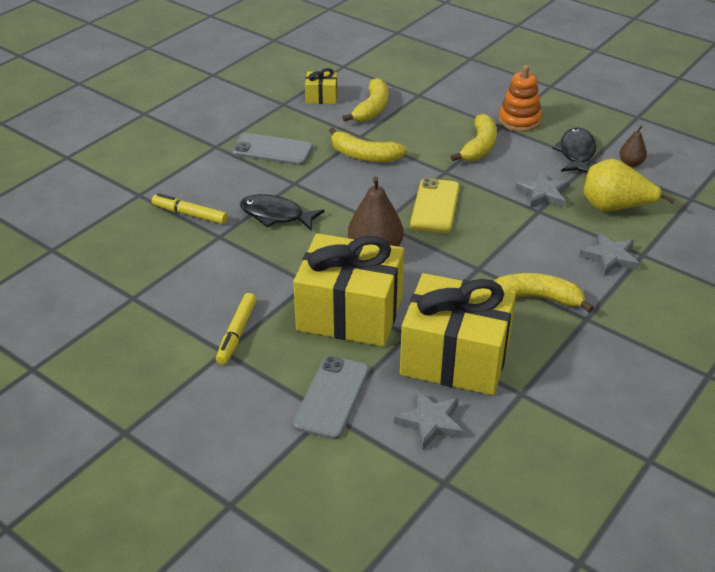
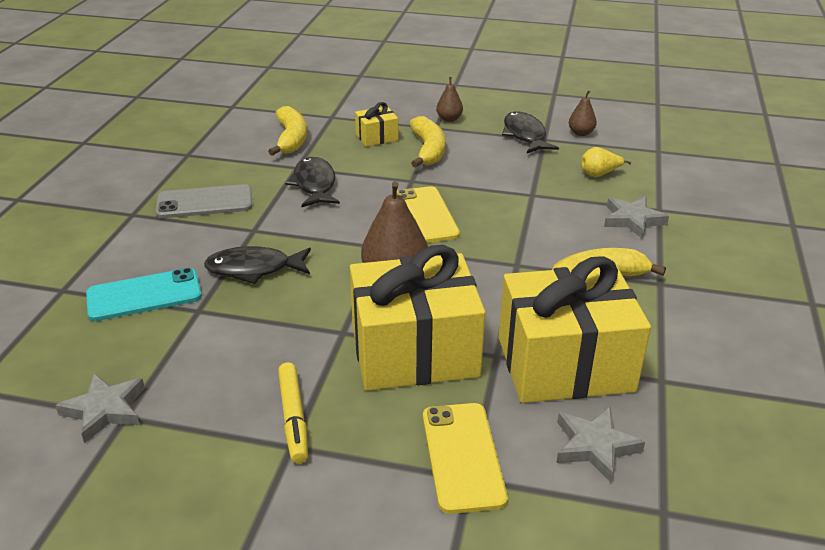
camera: 25 degrees left, 5 degrees down
(190, 214) = (144, 295): yellow marker -> turquoise phone
(321, 97) = (227, 139): yellow gift -> yellow gift (376, 137)
(331, 397) = (462, 456): grey phone -> yellow phone
(364, 155) = (314, 184): yellow banana -> black fish
(519, 121) = (449, 119): orange stacking toy -> brown pear
(542, 194) = (523, 178): grey star -> grey star (105, 410)
(614, 208) = (599, 174): yellow pear -> yellow pear, size x0.54

